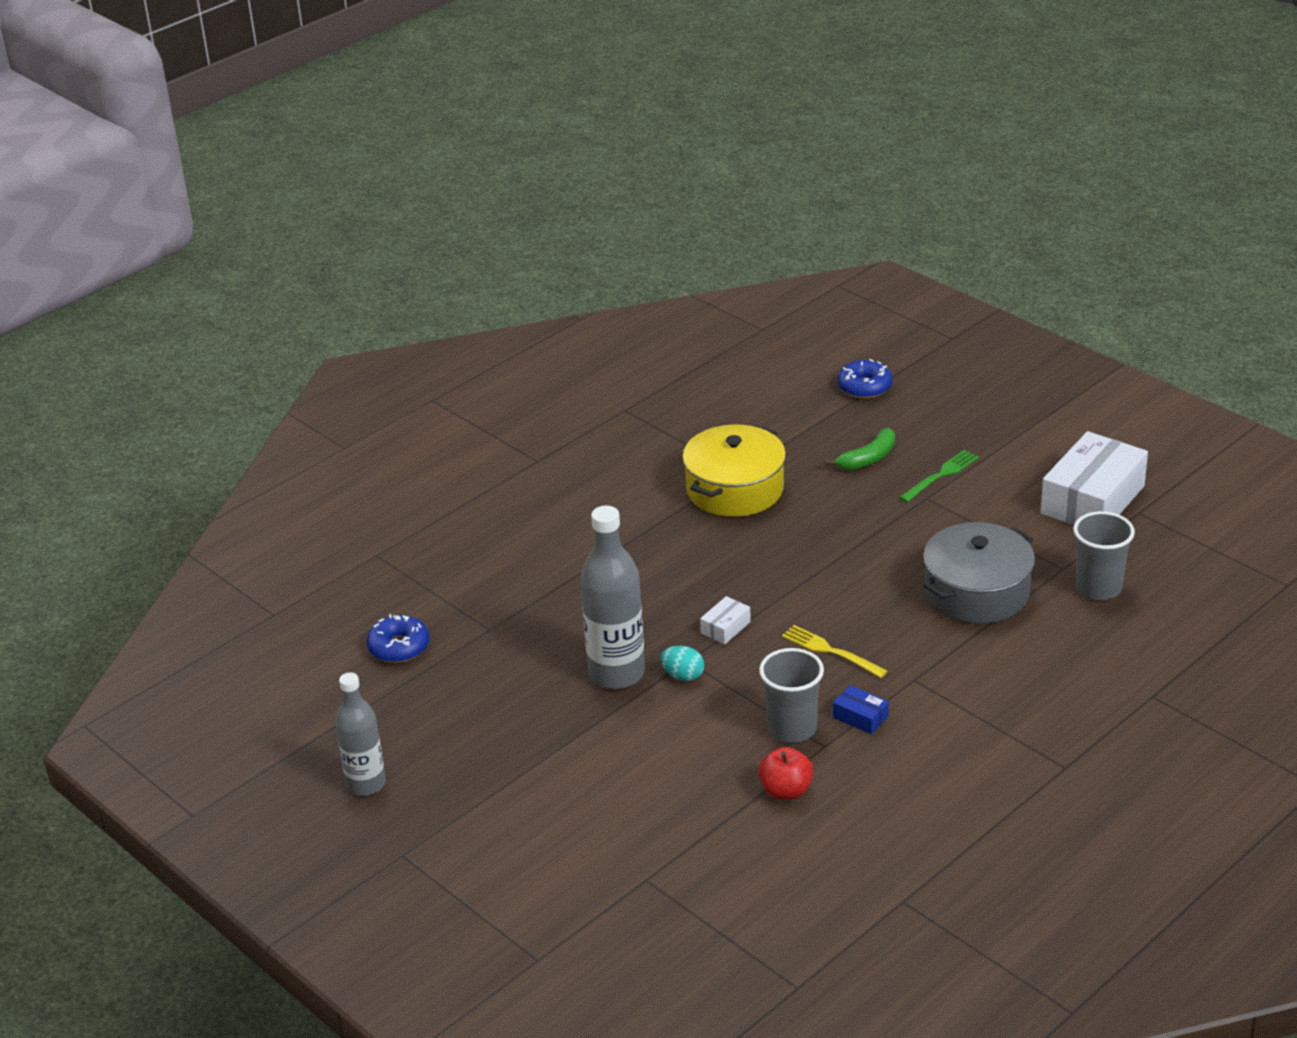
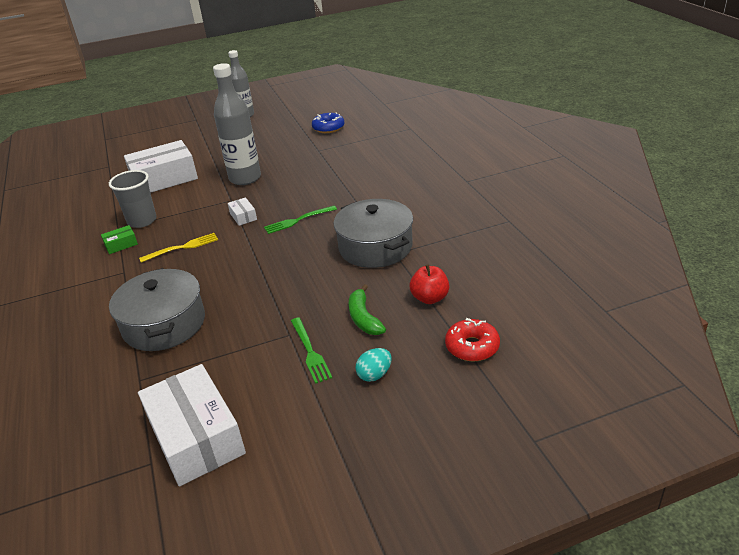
camera: 115 degrees right, 0 degrees up
(659, 771) = (164, 179): none -> white box
(683, 676) = (220, 196): turquoise egg -> turquoise egg (374, 375)
(709, 572) = (298, 220): none -> green fork
(735, 489) = (375, 247): yellow pot -> grey pot
(786, 791) = (105, 210): red apple -> red apple (430, 298)
(860, 717) = (121, 244): blue box -> green box
(864, 387) = (472, 347): blue donut -> red donut
(1098, 588) = (98, 390): grey cup -> none

